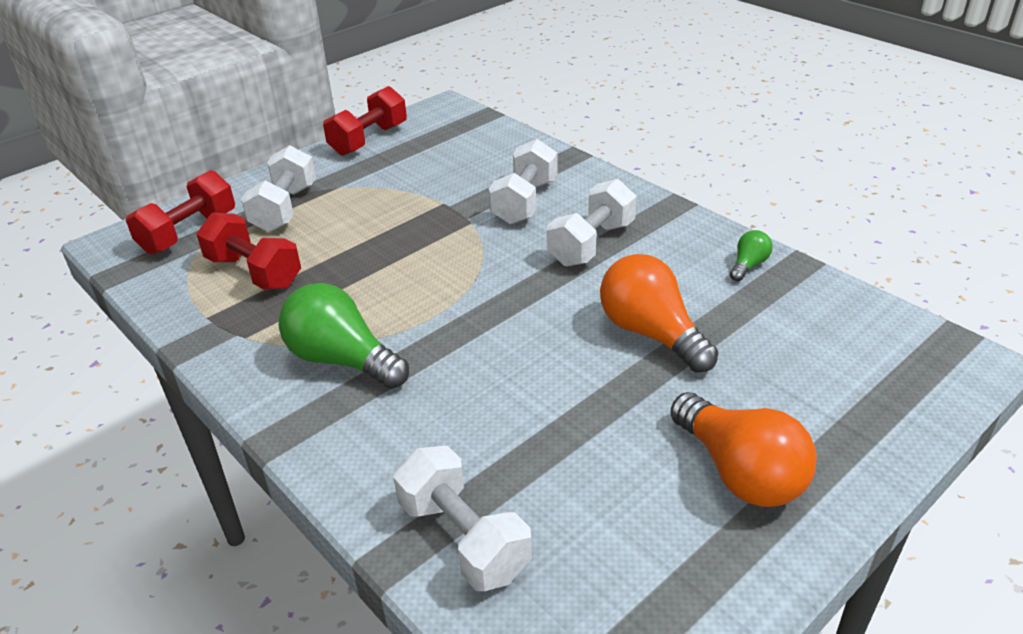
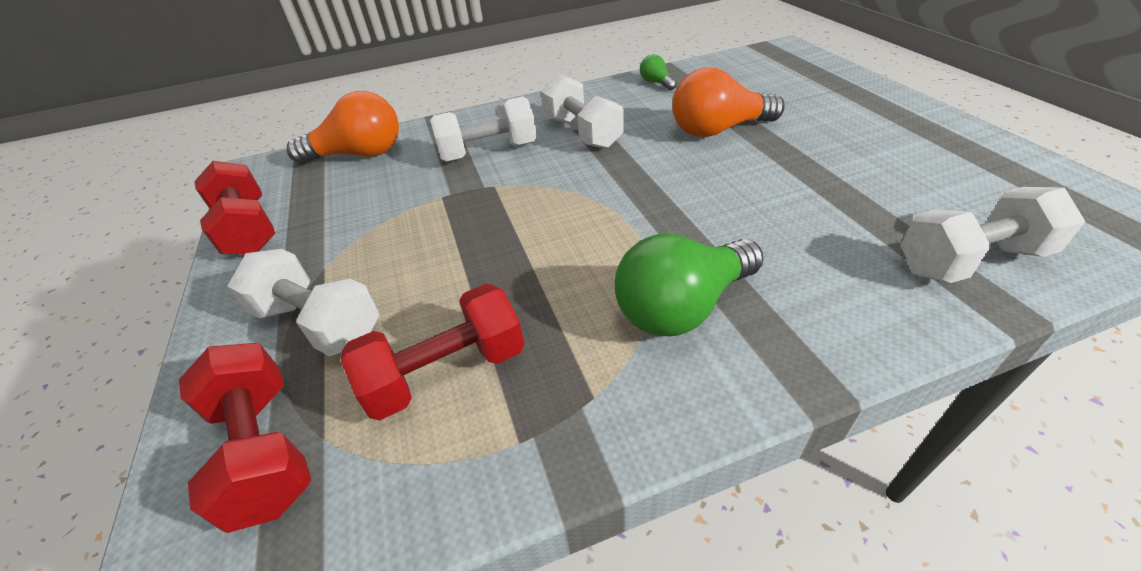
camera: 65 degrees left, 5 degrees up
(525, 202) = (488, 152): white dumbbell -> white dumbbell turned 60 degrees counterclockwise
(739, 472) = (883, 128): orange light bulb -> orange light bulb (359, 154)

